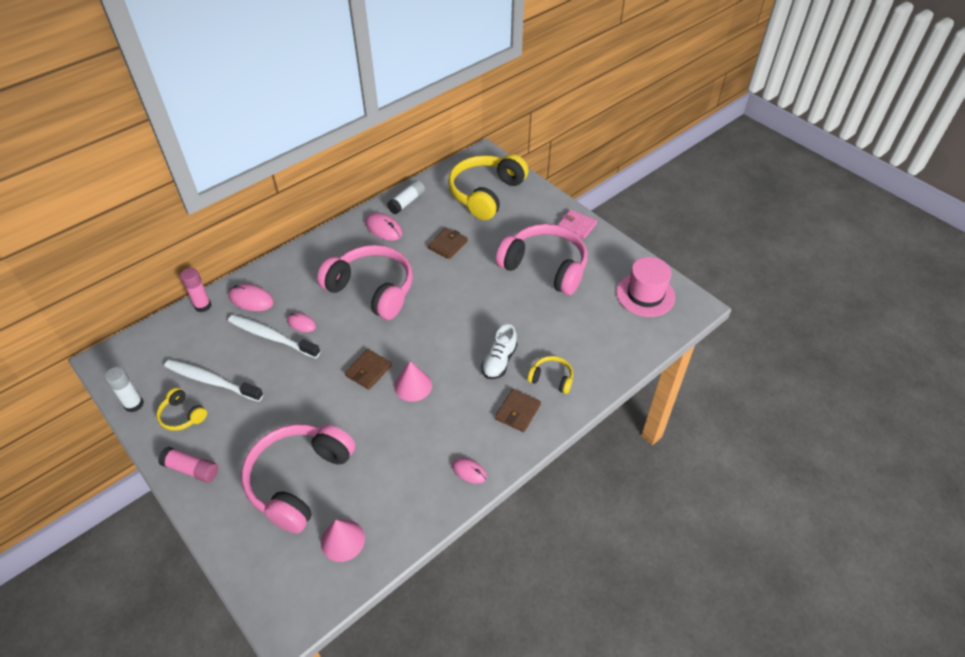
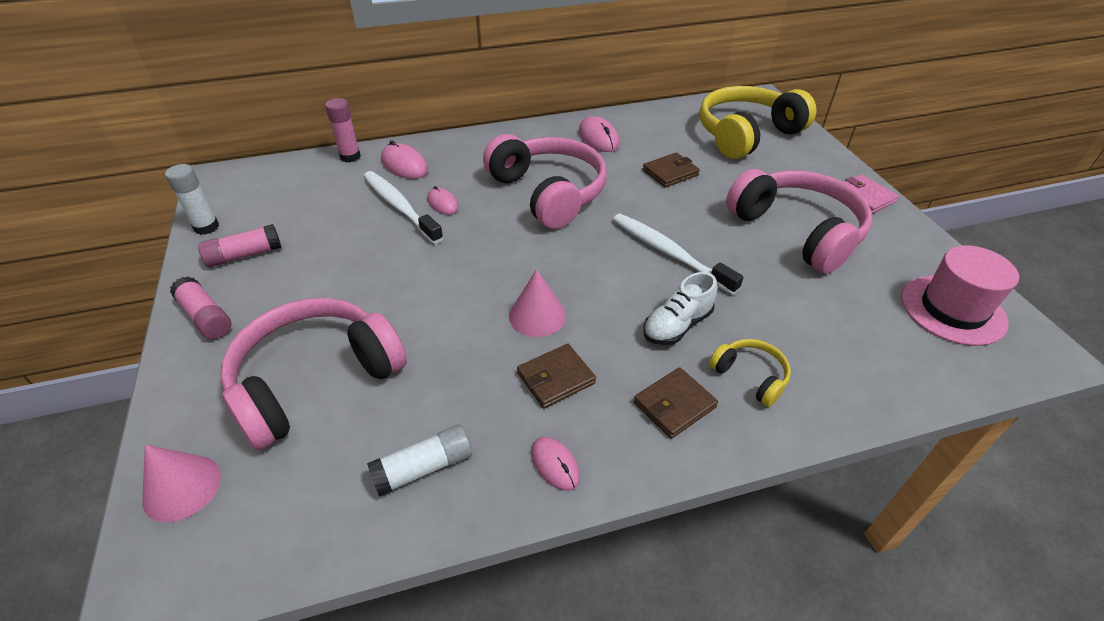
camera: 25 degrees right, 5 degrees down
(182, 415) = (244, 255): yellow headphones -> pink glue stick
(211, 381) = (302, 230): white toothbrush -> white toothbrush (669, 253)
(342, 540) = (313, 489): pink cone -> pink cone (182, 487)
(368, 371) = (489, 279): brown wallet -> brown wallet (556, 378)
(407, 202) = (640, 120): white glue stick -> white glue stick (424, 468)

